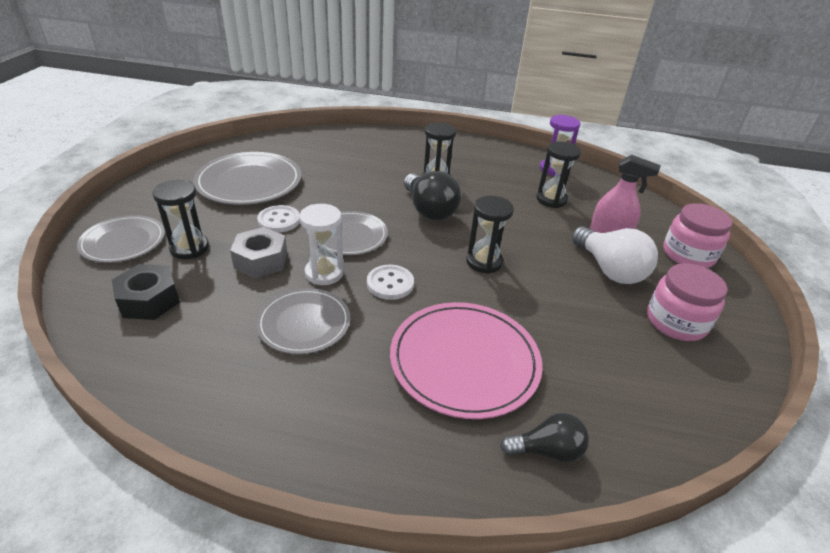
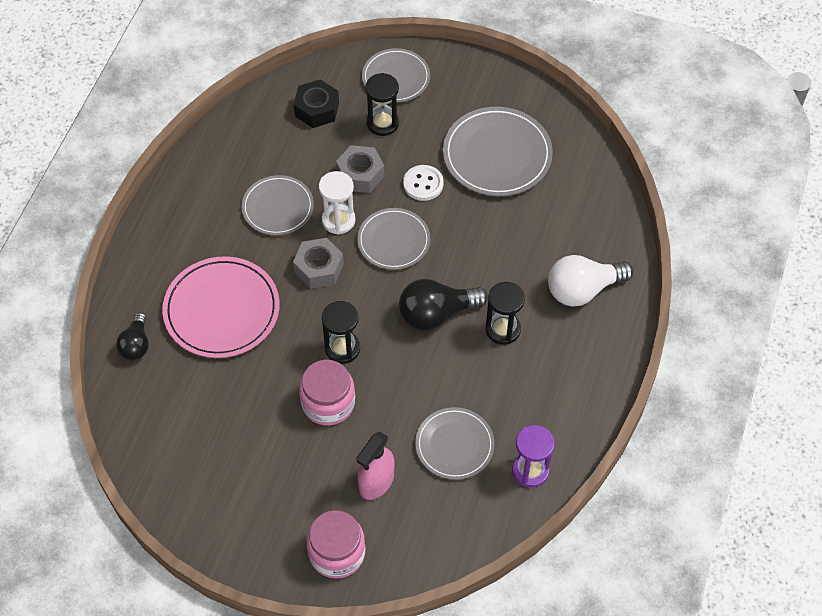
camera: 100 degrees right, 20 degrees up
(390, 283) = (319, 268): white button -> grey nut
(551, 200) = (454, 445): black hourglass -> grey plate
(609, 269) = (319, 460): white light bulb -> white light bulb (583, 290)
(676, 321) = (240, 489): pink jar -> pink jar (328, 403)

